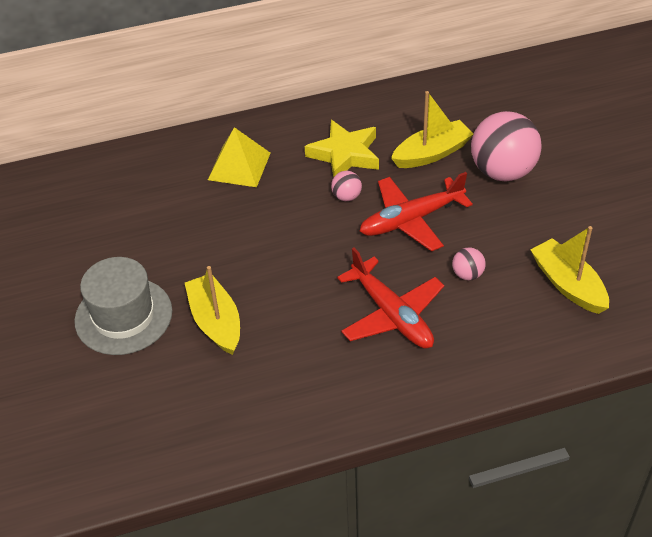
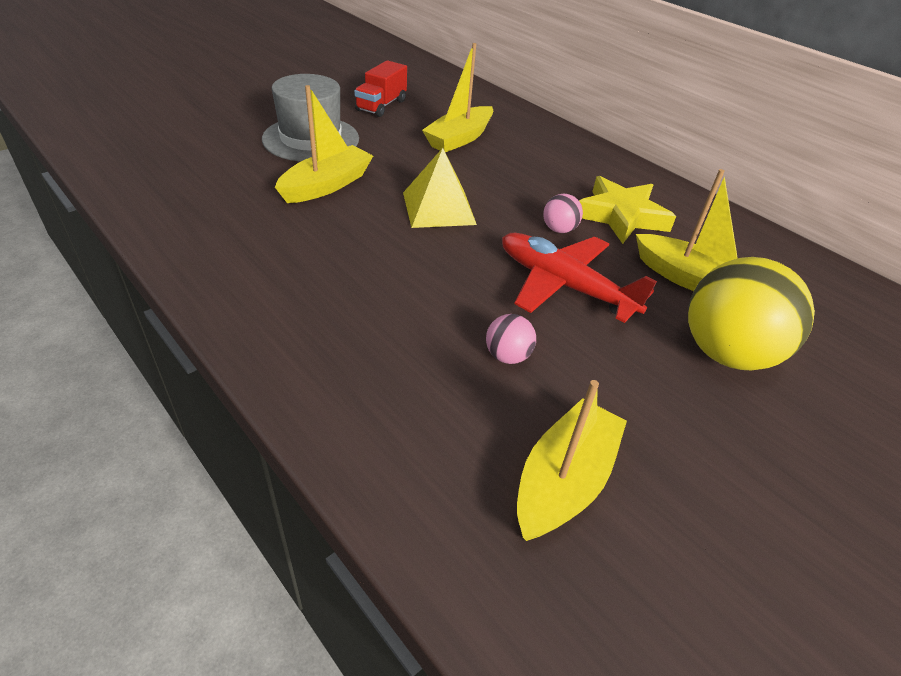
camera: 60 degrees right, 5 degrees down
(81, 246) = (381, 105): none -> red truck
(179, 208) = (459, 139): none -> yellow boat
(239, 166) = (541, 157): yellow pyramid -> yellow pyramid (438, 208)
(391, 314) = (398, 300): red plane -> none
(502, 171) = (726, 353): pink ball -> yellow ball

